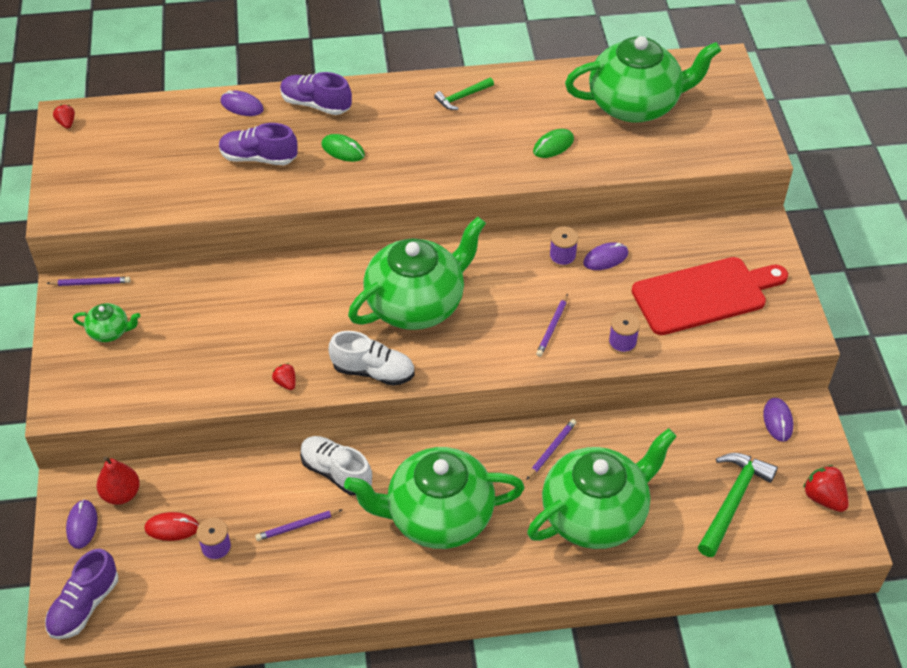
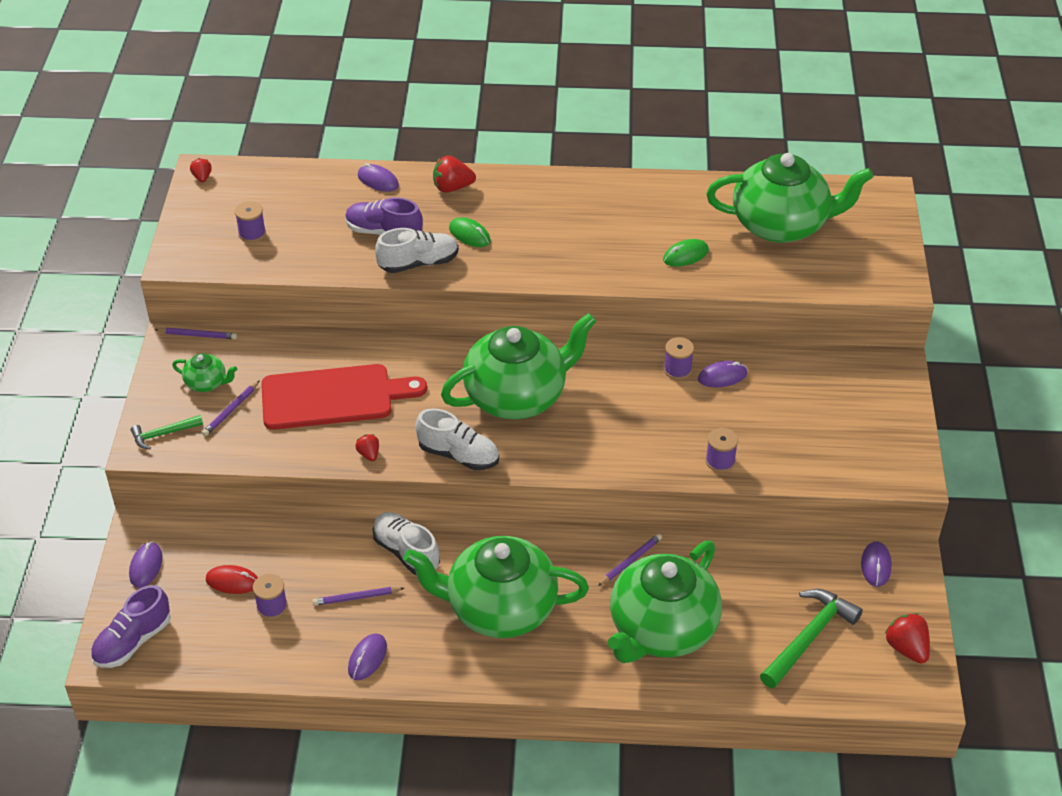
camera: 10 degrees right, 5 degrees down
(121, 494) = (190, 542): red pear -> none
(128, 175) = (252, 233): none -> purple spool
(299, 185) = (418, 263): none -> white shoe
(316, 104) = (452, 188): purple shoe -> red strawberry
(321, 587) = (367, 658): none -> purple mouse
(462, 97) = (602, 197): green hammer -> green hammer (163, 434)
(552, 327) = (651, 436): purple pencil -> purple pencil (231, 410)
(595, 514) = (661, 630): green teapot -> green teapot turned 150 degrees clockwise
(704, 295) = (818, 425): red cutting board -> red cutting board (333, 397)

